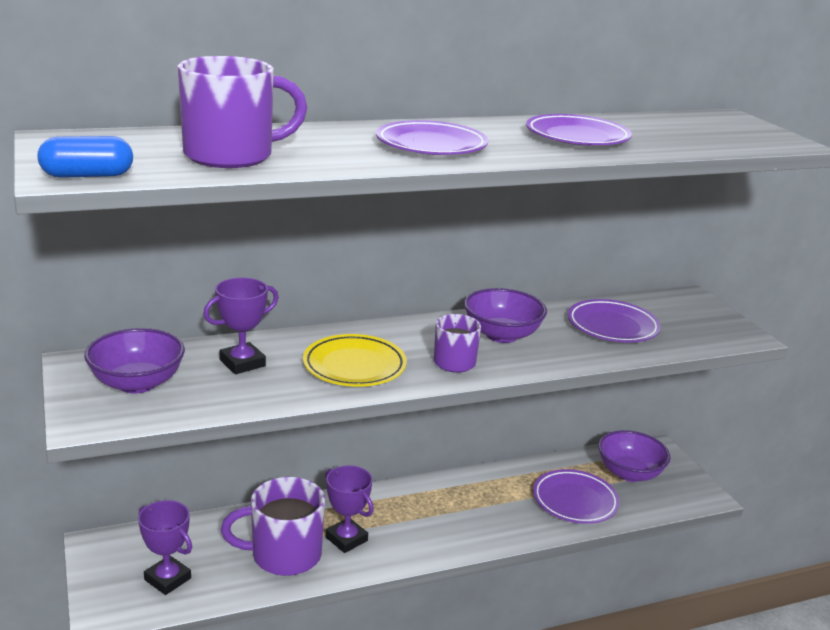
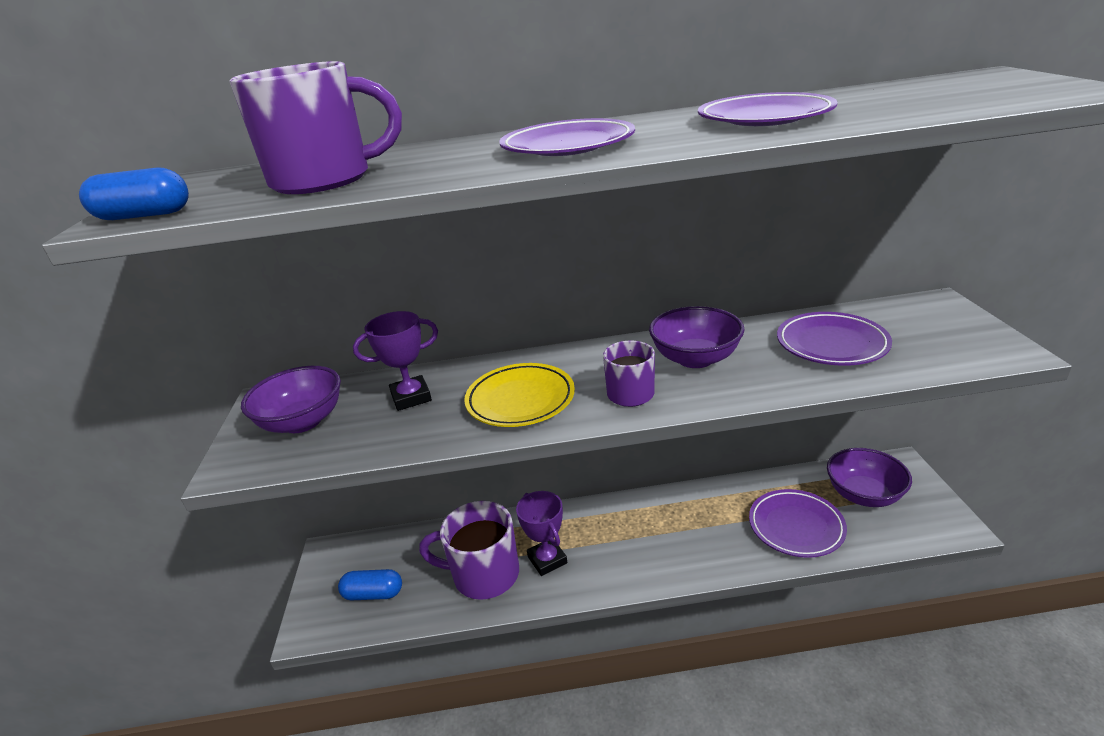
camera: 20 degrees right, 5 degrees up
(167, 579) = (373, 594): purple trophy -> blue capsule

